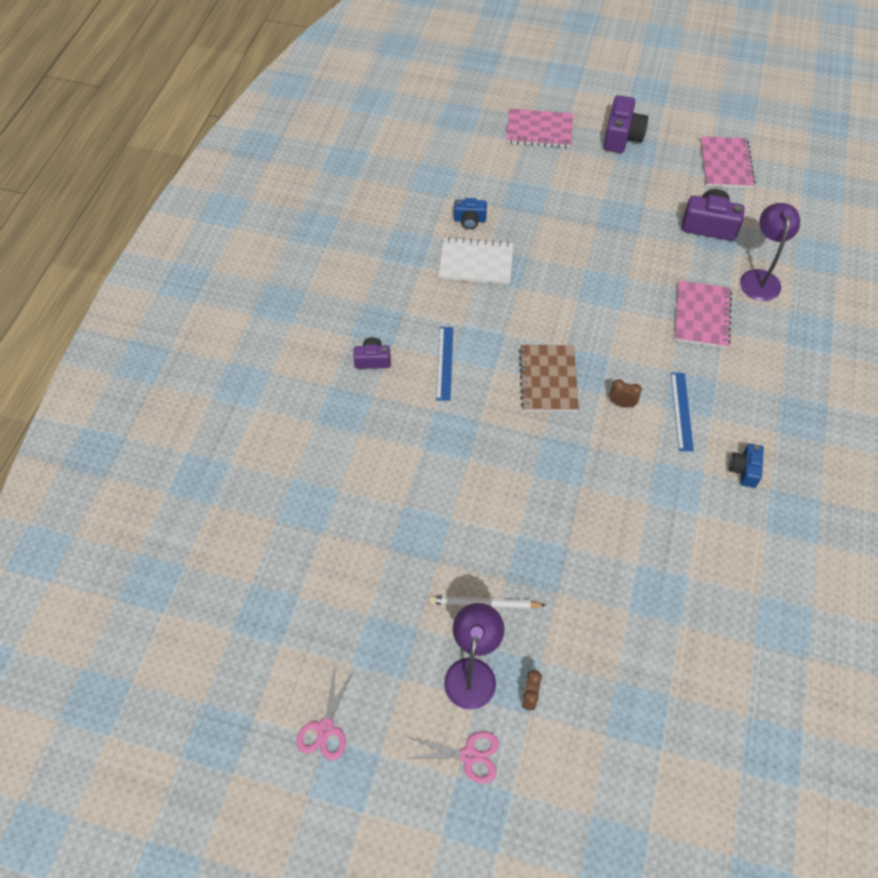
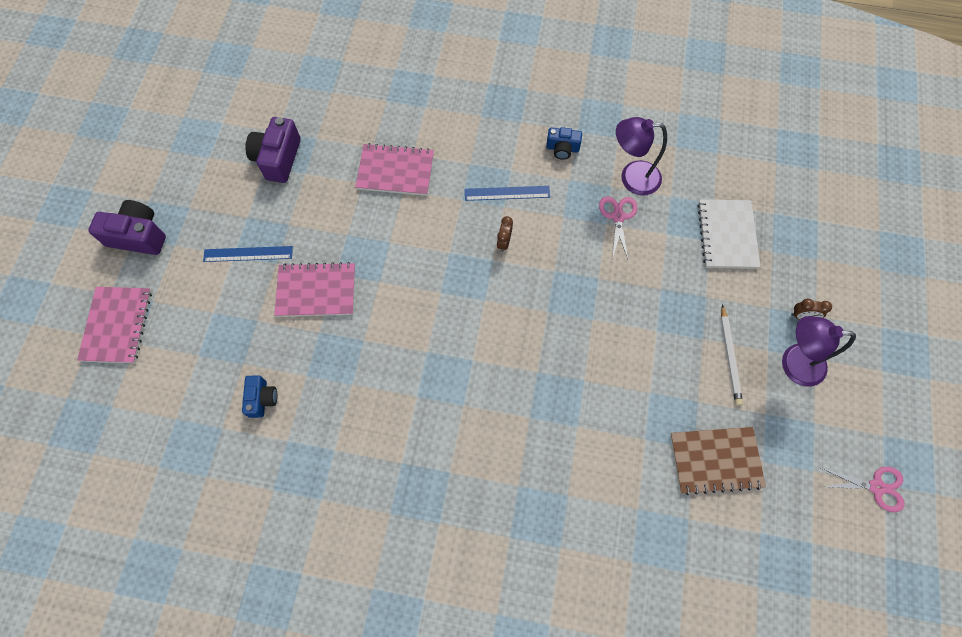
camera: 95 degrees left, 10 degrees up
(372, 360) = (471, 492): purple camera -> none
(444, 363) = (469, 412): blue ruler -> blue ruler (248, 254)
(469, 755) = (863, 362): pink scissors -> pink scissors (618, 217)
(476, 263) = (328, 388): white notebook -> white notebook (727, 235)
(548, 379) = (482, 308): brown notebook -> brown notebook (715, 460)
(725, 164) = (191, 138): pink notebook -> pink notebook (316, 291)
(759, 278) = (347, 121): purple lamp -> purple lamp (631, 177)

